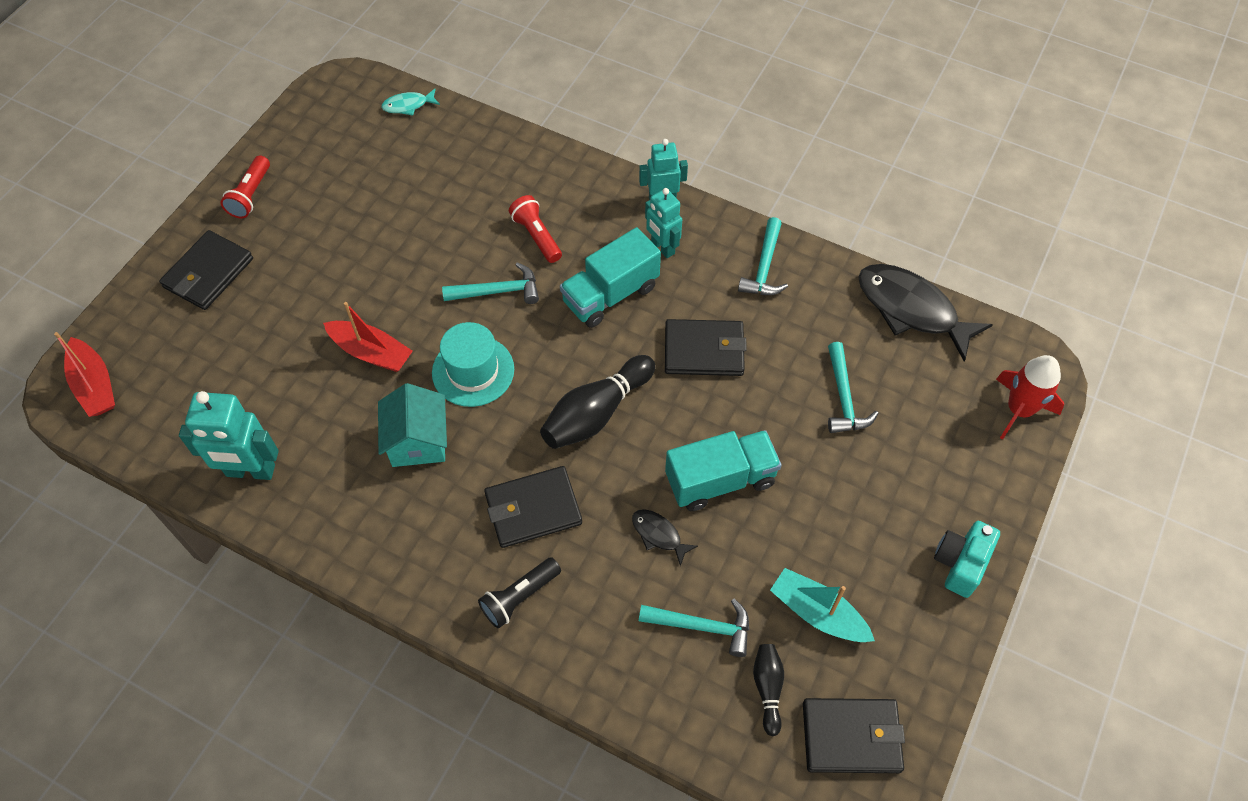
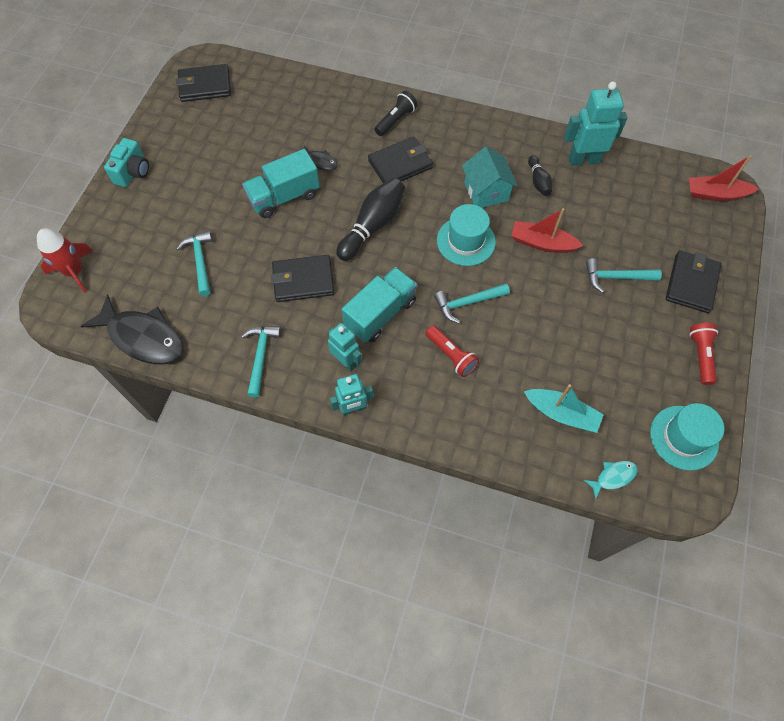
camera: 170 degrees right, 5 degrees up
(95, 385) = (715, 194): red boat -> red boat turned 45 degrees counterclockwise
(318, 126) = (684, 437): none -> turquoise hat
(702, 627) = (288, 121): turquoise hammer -> turquoise hammer (616, 277)
(768, 688) = (250, 99): black bowling pin -> black bowling pin (538, 181)
(817, 613) = (222, 136): turquoise boat -> turquoise boat (561, 413)

